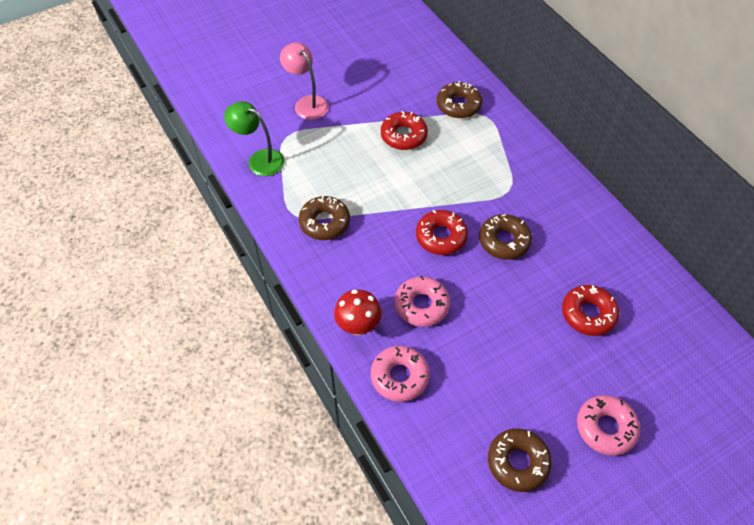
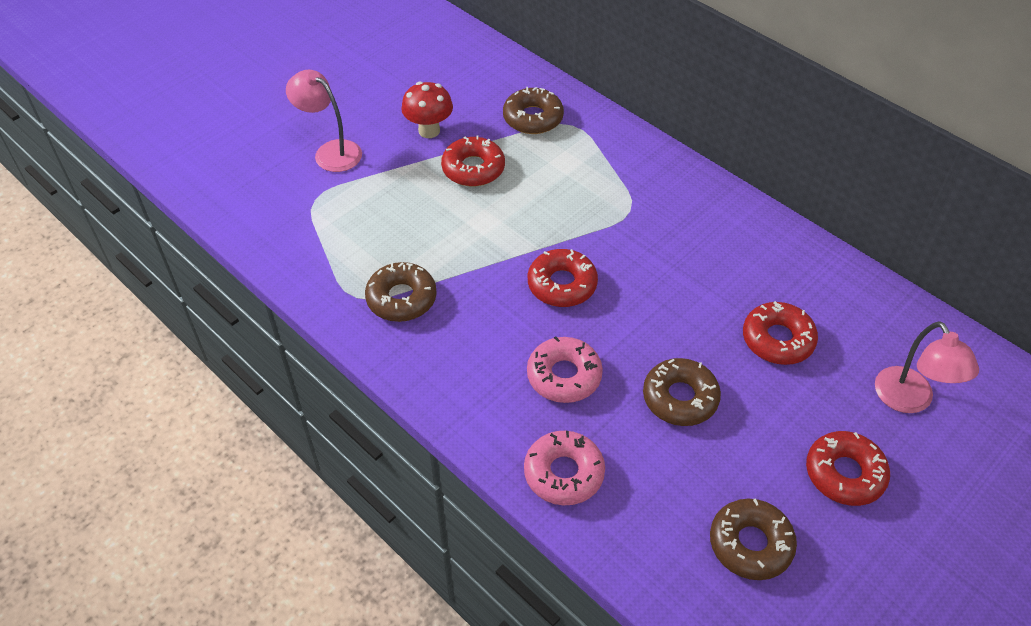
camera: 15 degrees left, 5 degrees down
(259, 159) = (286, 236): green lamp -> none
(358, 326) = (488, 421): red mushroom -> red mushroom (429, 130)
(504, 241) = (644, 273): brown donut -> brown donut (680, 398)
(605, 428) = (844, 473): pink donut -> red donut
(675, 384) = (909, 400): none -> pink lamp

